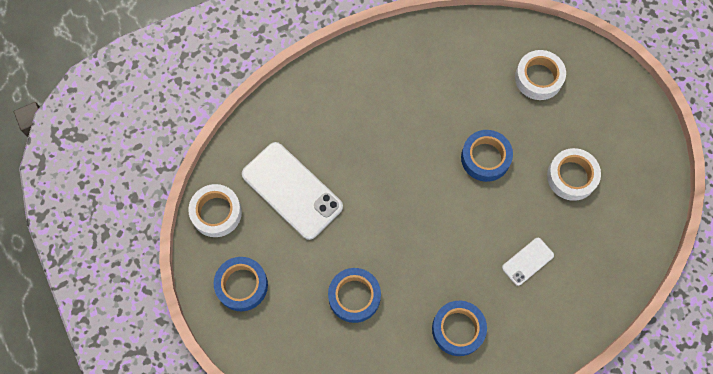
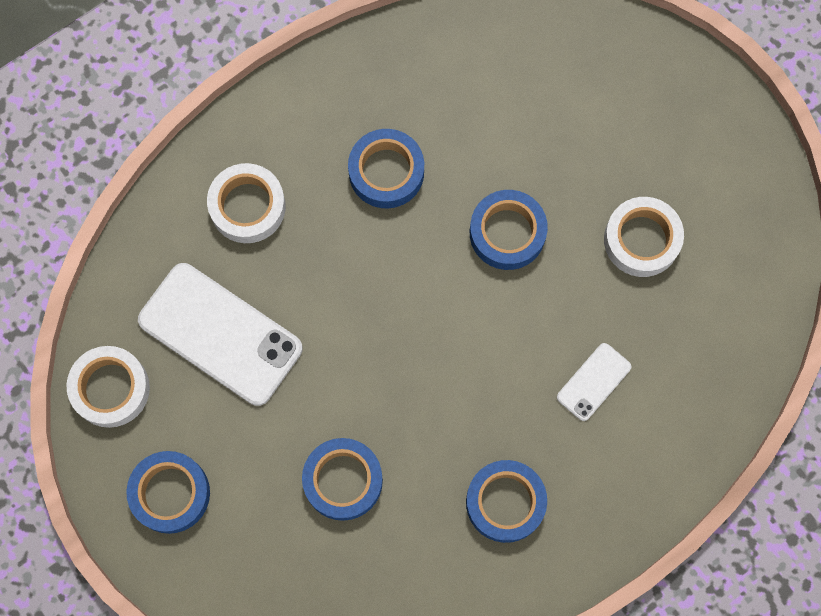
camera: 10 degrees left, 5 degrees up
(414, 108) = (386, 172): none -> blue tape
(538, 78) = (570, 92): white tape -> white tape (247, 206)

